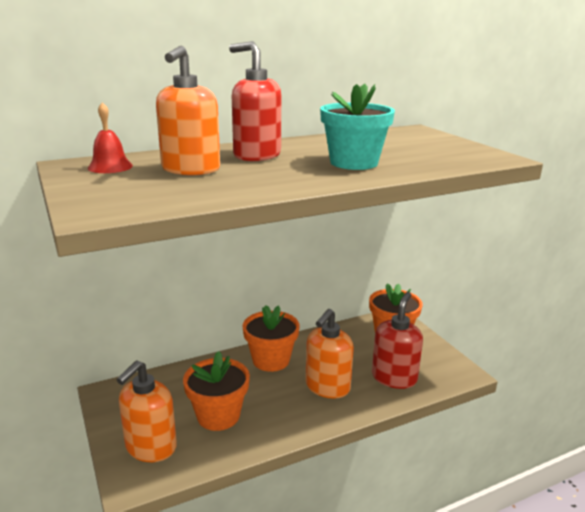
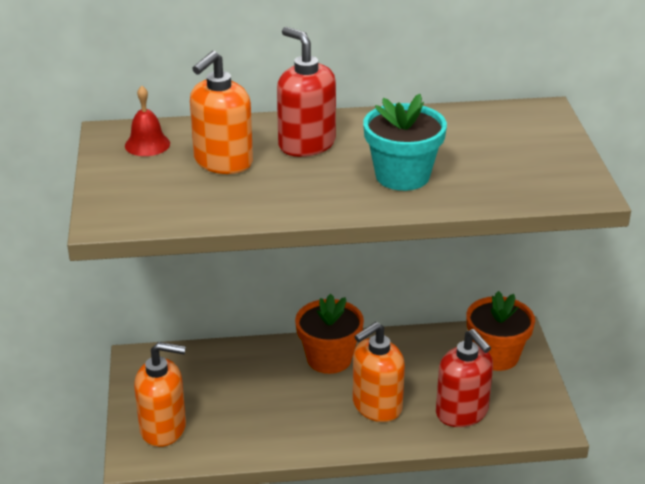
camera: 20 degrees right, 10 degrees up
(150, 447) = (163, 428): orange soap dispenser -> orange soap dispenser turned 135 degrees counterclockwise
(218, 416) = (243, 411): orange flower pot -> none
(394, 377) = (462, 412): red soap dispenser -> red soap dispenser turned 105 degrees clockwise

